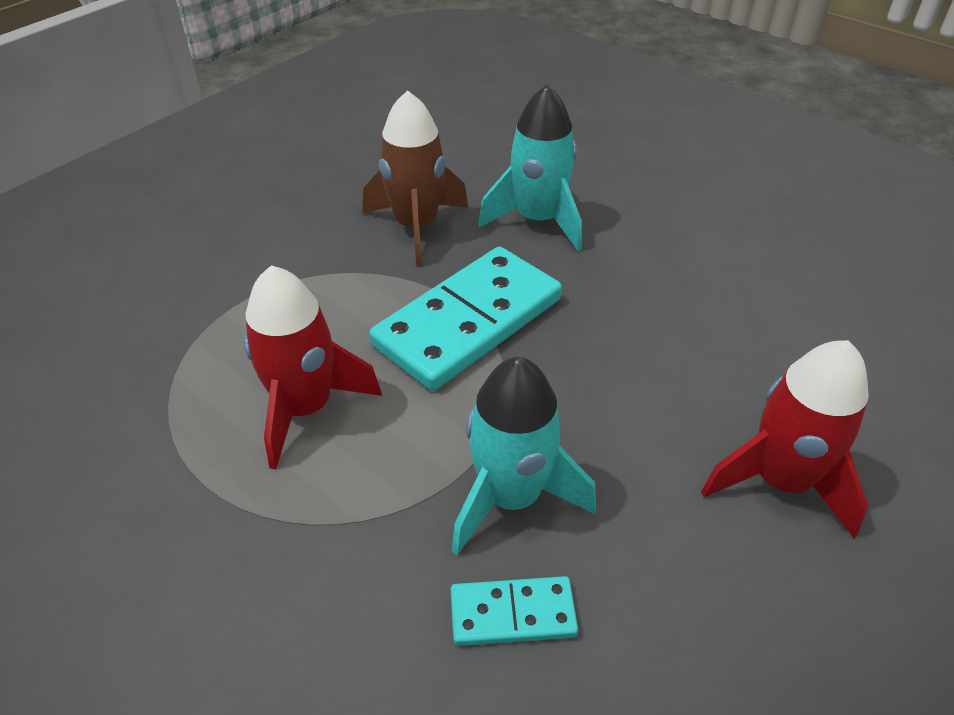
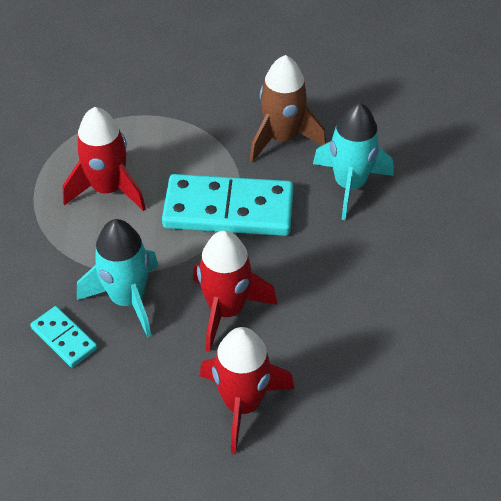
camera: 50 degrees right, 5 degrees up
(619, 411) = (226, 310): none -> red rocket

